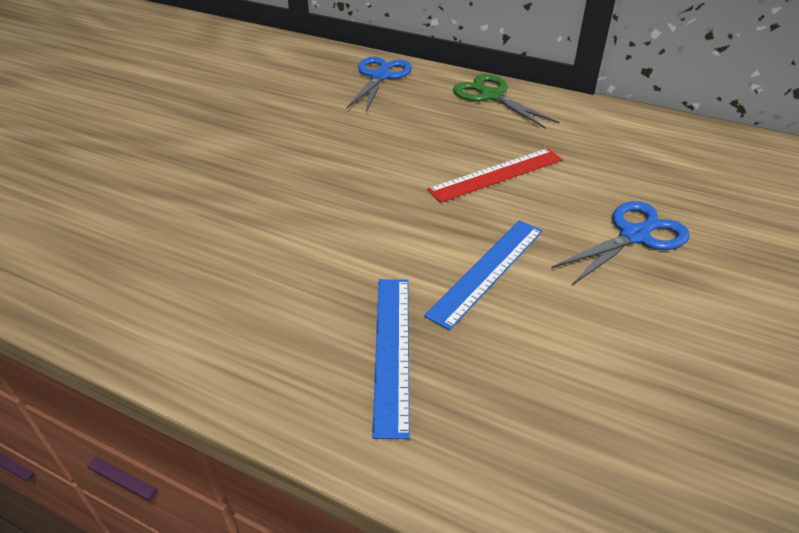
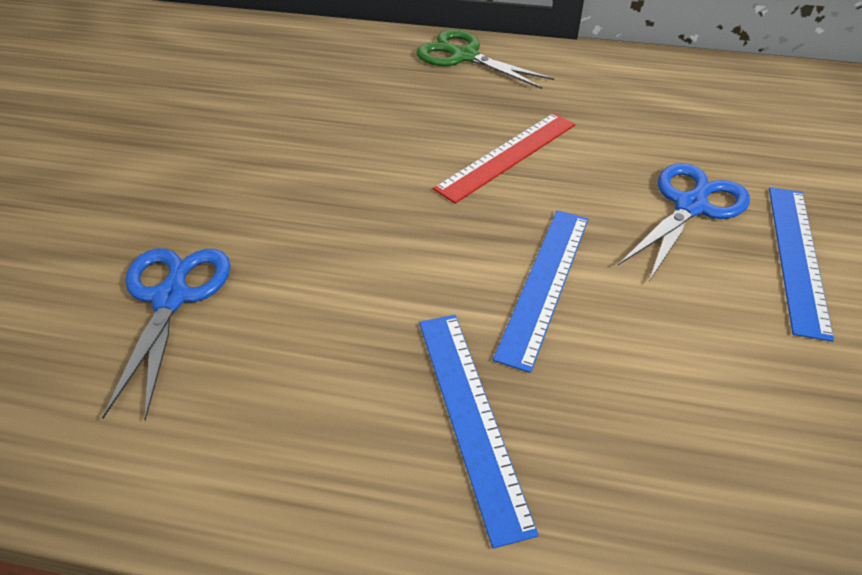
camera: 15 degrees left, 5 degrees up
(380, 76) = (321, 49): blue scissors -> blue scissors (171, 297)
(713, 289) = (797, 257): none -> blue ruler

